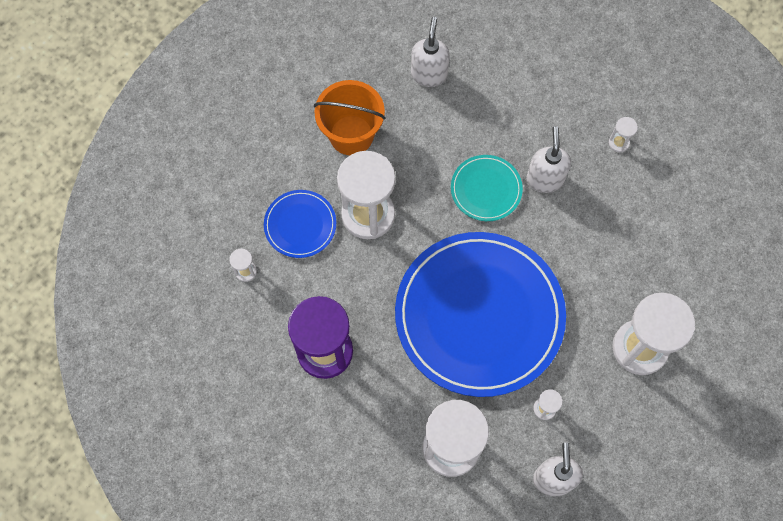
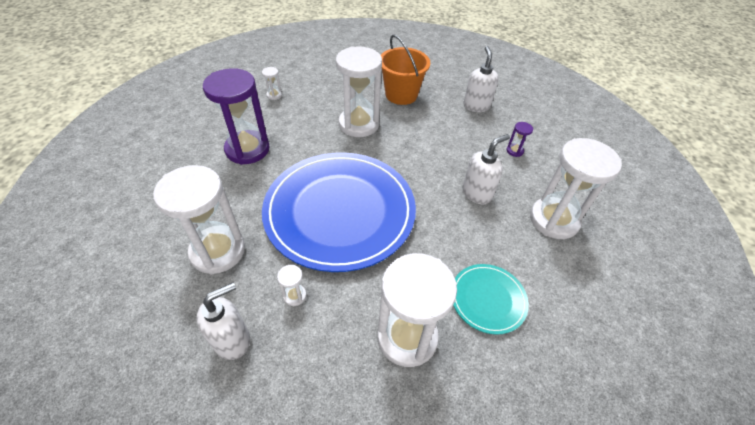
camera: 50 degrees right, 20 degrees down
(300, 225) = (324, 101): blue plate -> none
(429, 74) = (476, 106): white soap dispenser -> white soap dispenser turned 60 degrees counterclockwise
(486, 189) = (435, 167): turquoise plate -> turquoise plate (488, 299)
(519, 98) = (514, 151): none -> purple hourglass
(618, 143) = (554, 220): white hourglass -> white hourglass, size x2.48

